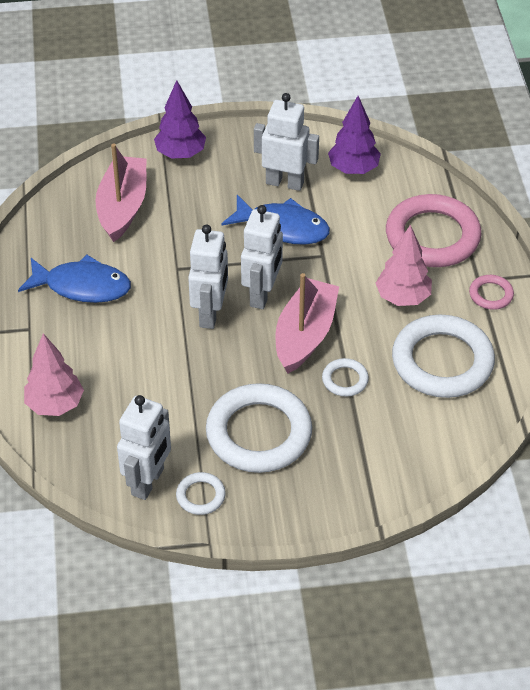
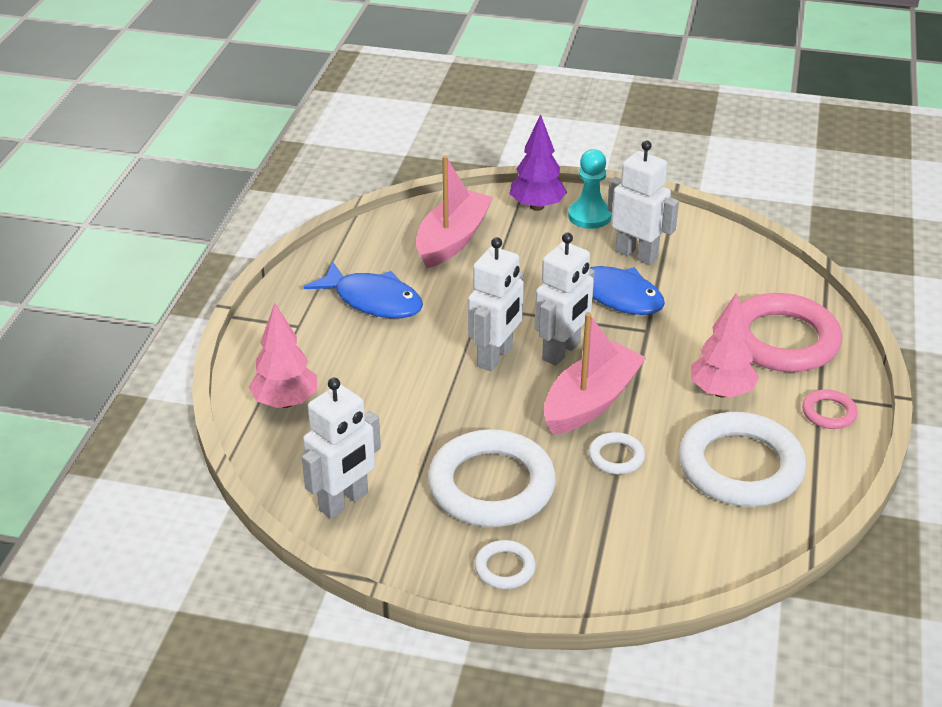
camera: 20 degrees right, 10 degrees down
(200, 496) = (394, 531): white ring -> white ring (504, 568)
(229, 153) = (589, 216): none -> turquoise pawn
(353, 169) = (719, 258): purple tree -> none

